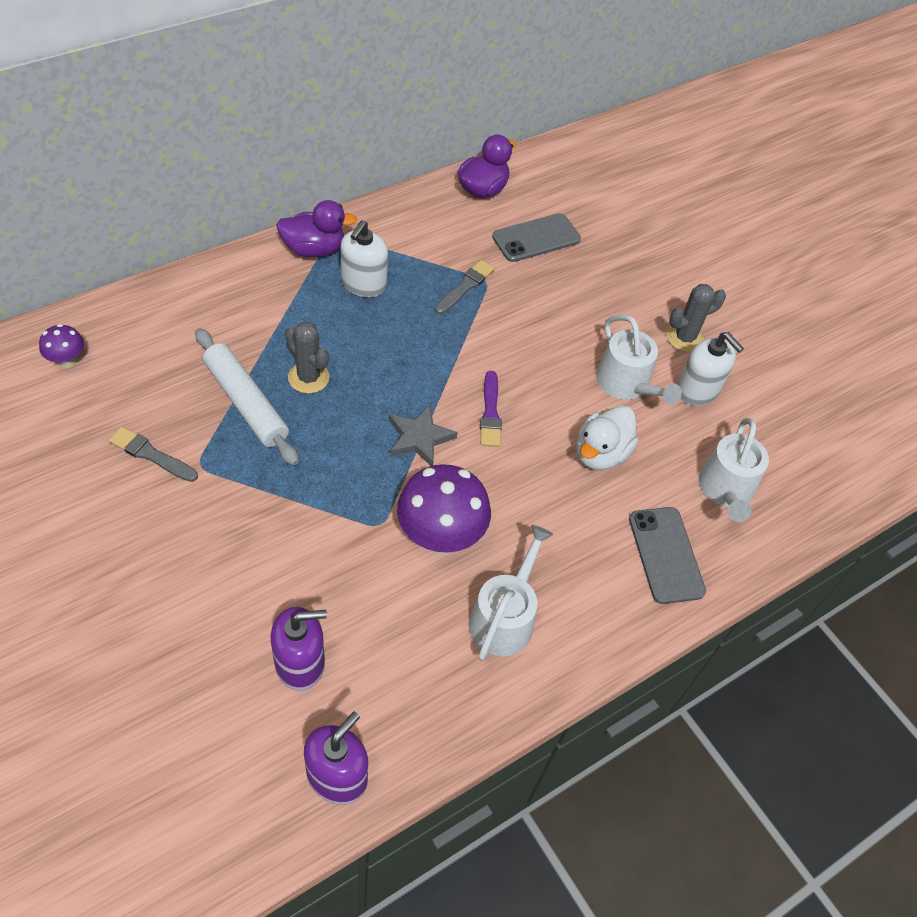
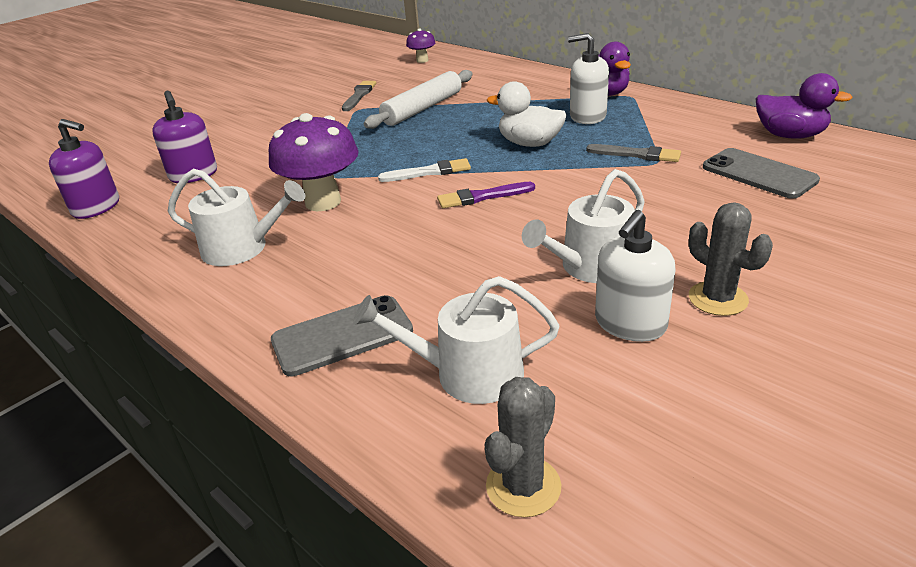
camera: 85 degrees right, 20 degrees down
(308, 378) = (463, 121): grey cactus -> grey cactus (523, 486)
(419, 438) = (429, 172): grey star -> white brush
(600, 453) = (470, 266): white duck -> white duck (529, 143)

